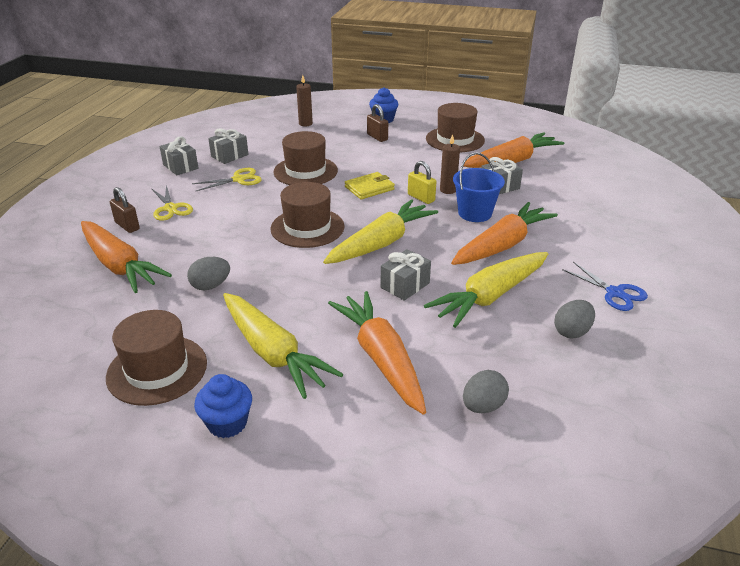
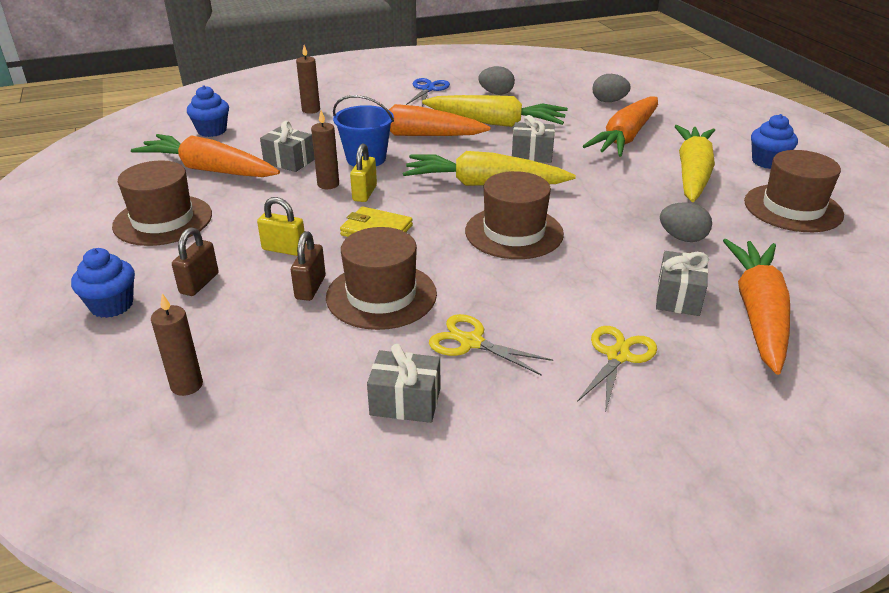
camera: 125 degrees left, 0 degrees up
(127, 226) = (702, 365): brown padlock -> brown padlock (310, 287)
(180, 166) = (504, 436): grey gift -> grey gift (678, 297)
(382, 160) = (284, 249): none -> yellow padlock
(582, 173) = (212, 131): none -> blue cupcake
(599, 218) = (311, 110): none -> brown candle

